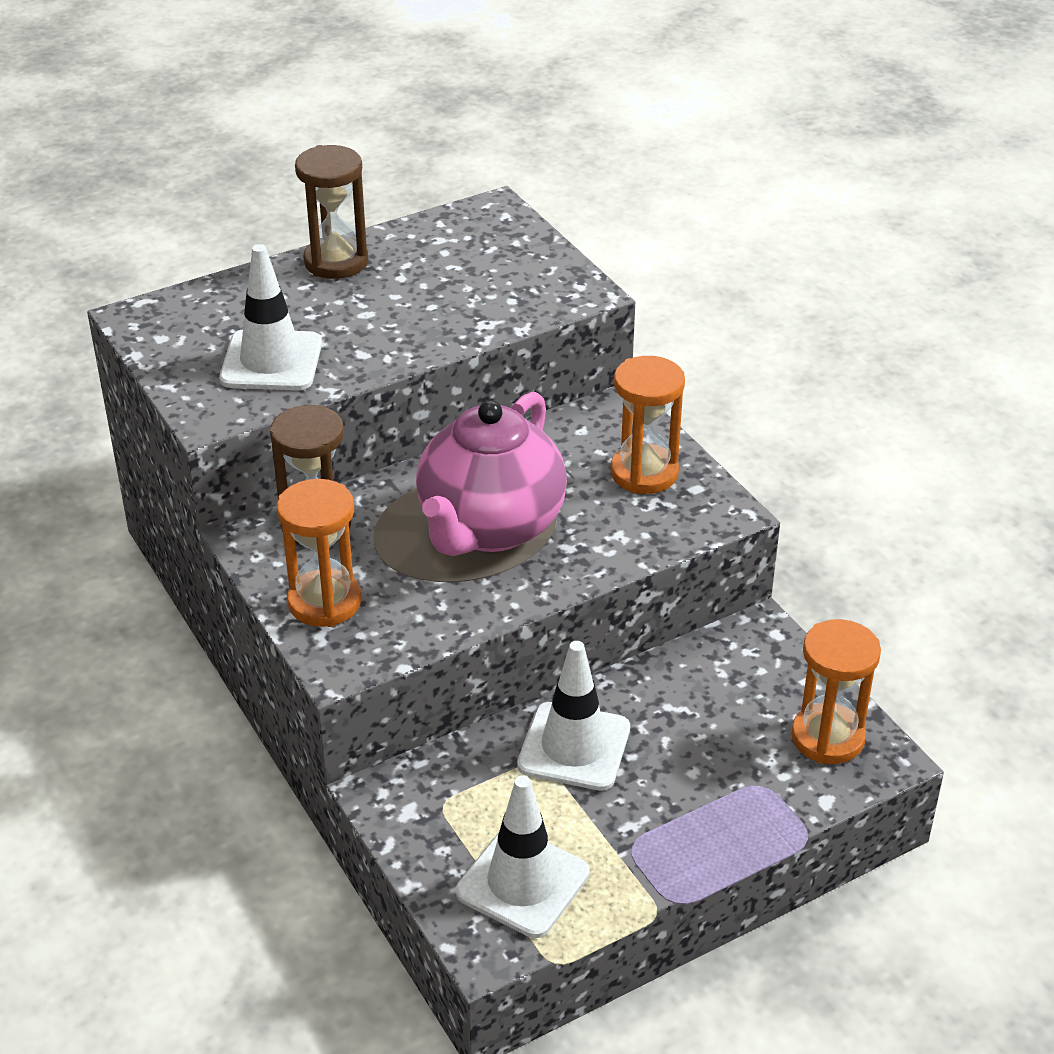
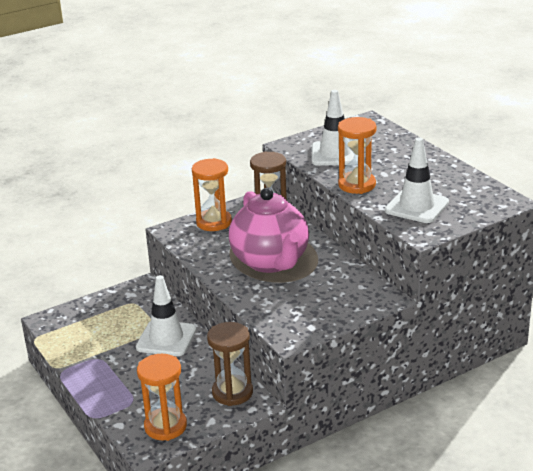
camera: 90 degrees right, 10 degrees down
(336, 262) = (432, 161): brown hourglass -> brown hourglass (232, 392)
(490, 527) = (271, 262): pink teapot -> pink teapot turned 135 degrees counterclockwise
(522, 882) = (82, 327): white traffic cone -> white traffic cone (416, 206)
(644, 473) = (323, 308): orange hourglass -> orange hourglass (357, 185)

